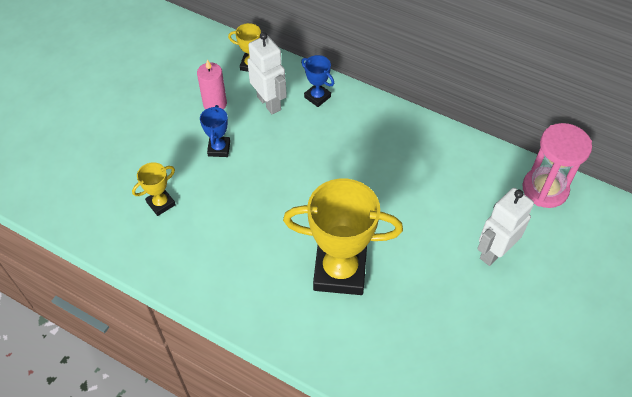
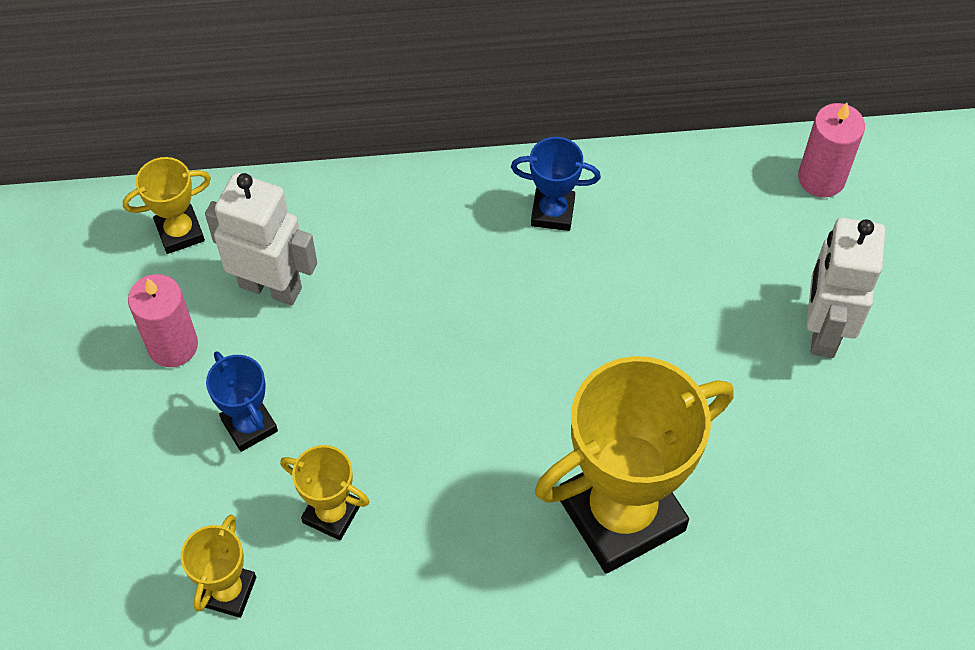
camera: 35 degrees left, 5 degrees up
(223, 199) = (331, 513): none -> yellow trophy
(317, 97) = (346, 226): blue trophy -> blue trophy (552, 212)
(545, 189) = (821, 178): pink hourglass -> pink candle

